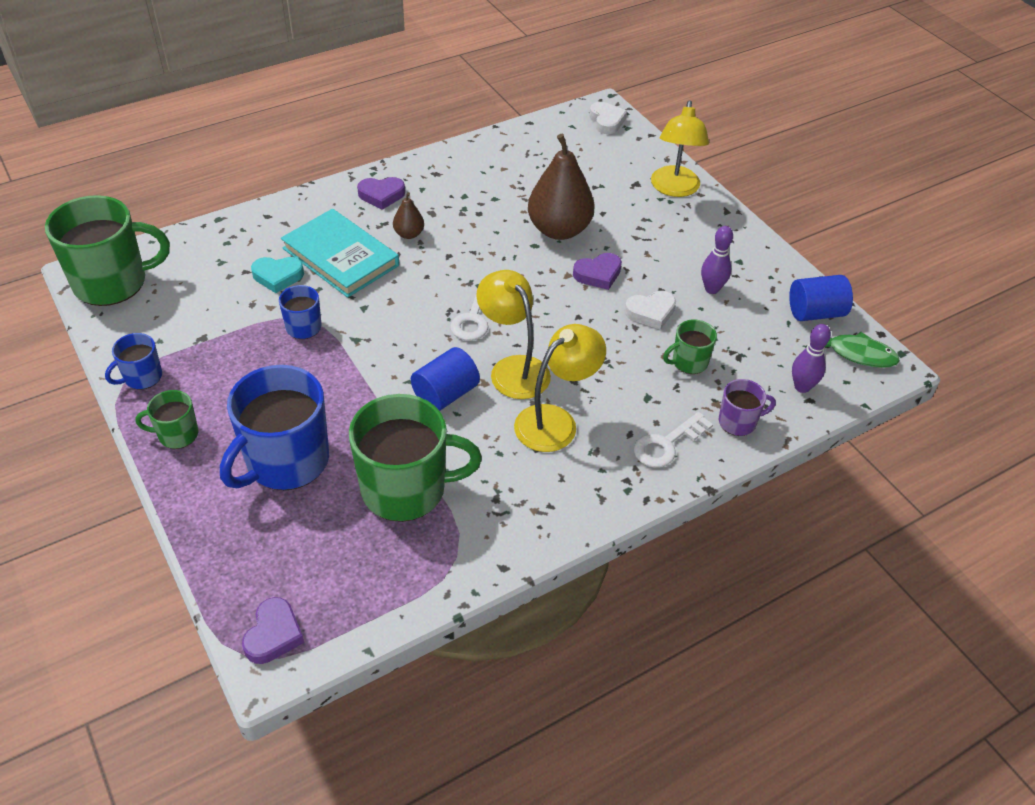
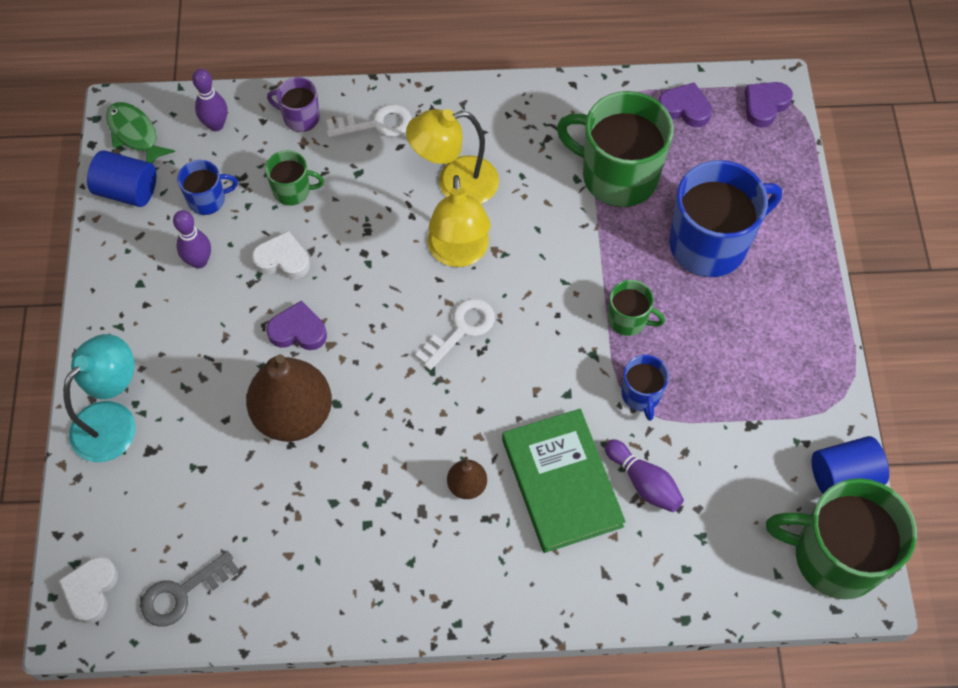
camera: 150 degrees left, 15 degrees up
(142, 377) = (823, 397): blue mug -> blue mug (208, 199)
(177, 434) = (801, 313): green mug -> green mug (628, 319)
(278, 276) = (643, 482): turquoise heart -> purple bowling pin
(341, 257) = (561, 482): turquoise book -> green book
(381, 195) = (466, 572): purple heart -> purple heart (684, 108)
(445, 394) = (537, 252): blue cylinder -> blue cylinder (843, 476)
(553, 135) = (182, 593): none -> grey key
(674, 189) = (113, 420): yellow lamp -> turquoise lamp

